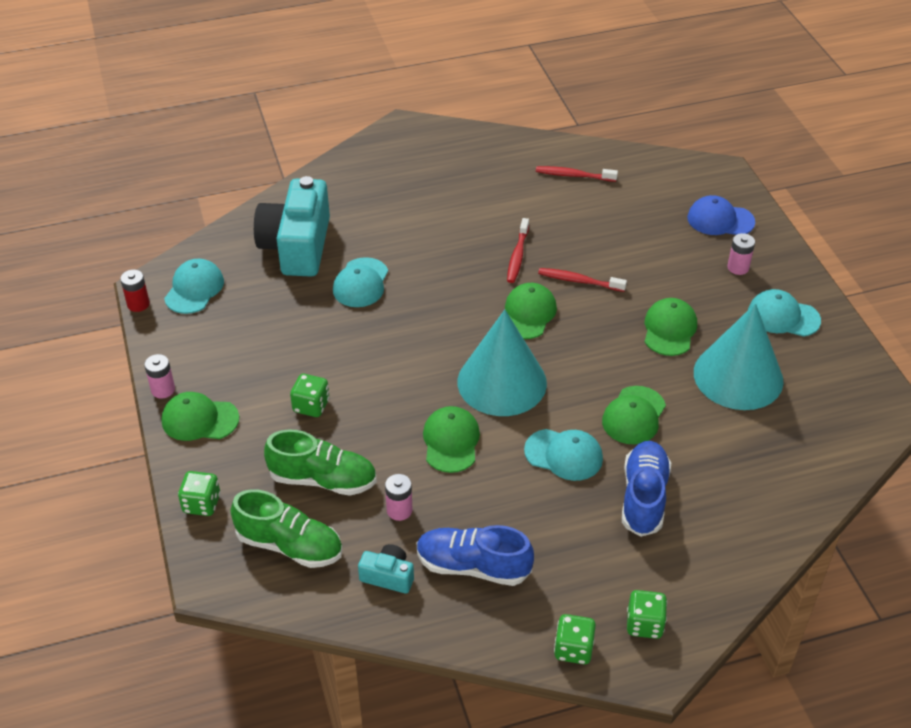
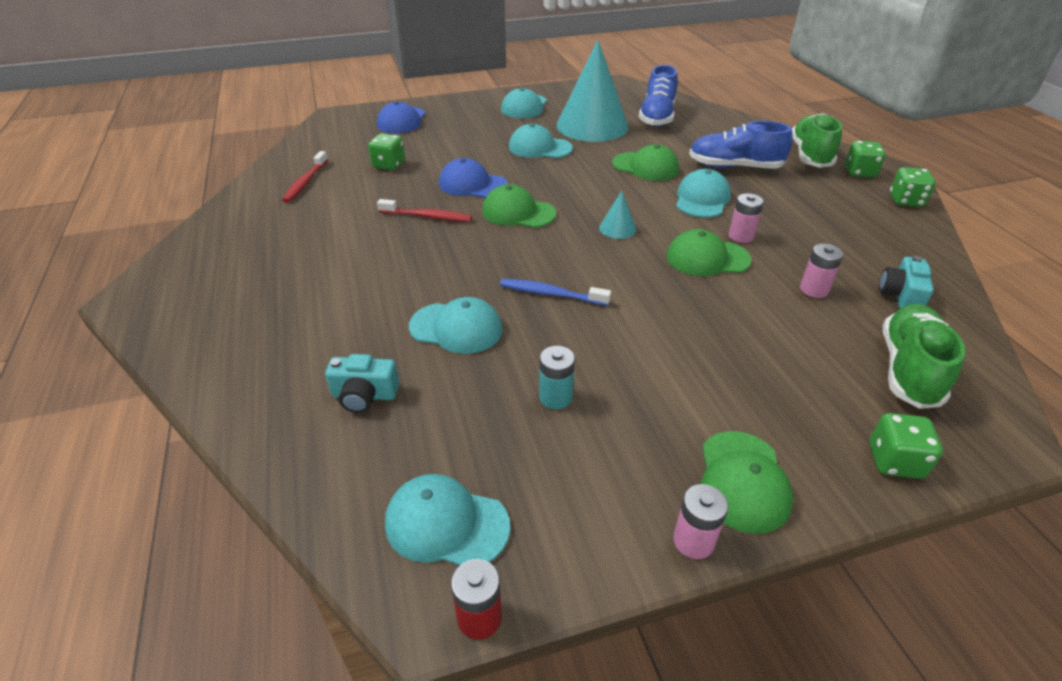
camera: 90 degrees left, 5 degrees down
(284, 334) = (555, 397): none -> turquoise battery
(297, 246) = (364, 395): turquoise camera -> turquoise camera, size x0.45
(311, 406) = (684, 363): green dice -> green dice (389, 165)
(323, 479) = (798, 346): green shoe -> green shoe (810, 155)
(400, 334) = (551, 294): none -> blue toothbrush
(473, 566) = (856, 246): blue shoe -> blue shoe (657, 117)
(502, 382) = (617, 228): turquoise cone -> turquoise cone, size x0.40
(579, 281) = (472, 184): red toothbrush -> blue cap
(669, 329) = (539, 148): green cap -> turquoise cap
(738, 267) = (465, 118): pink battery -> pink battery (741, 236)

